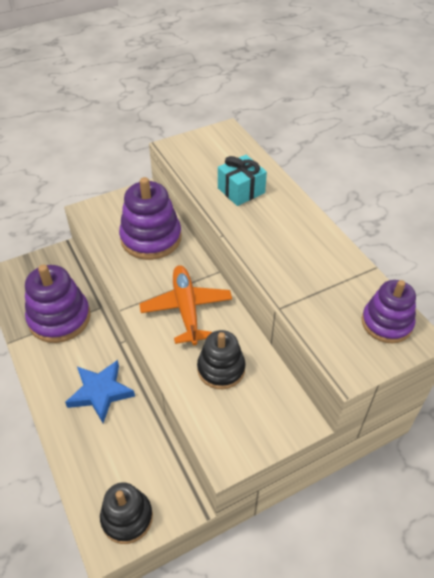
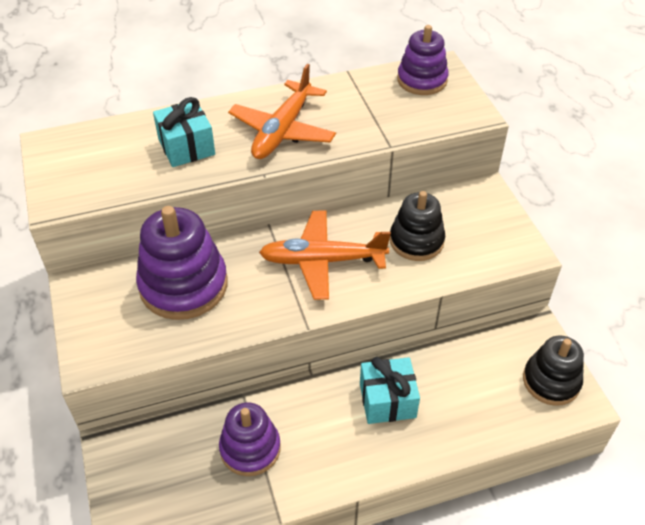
camera: 80 degrees left, 0 degrees up
(59, 318) = (250, 448): purple stacking toy -> purple stacking toy, size x0.65
(100, 392) = (387, 400): blue star -> turquoise gift
(277, 237) = (283, 130): none -> orange plane

